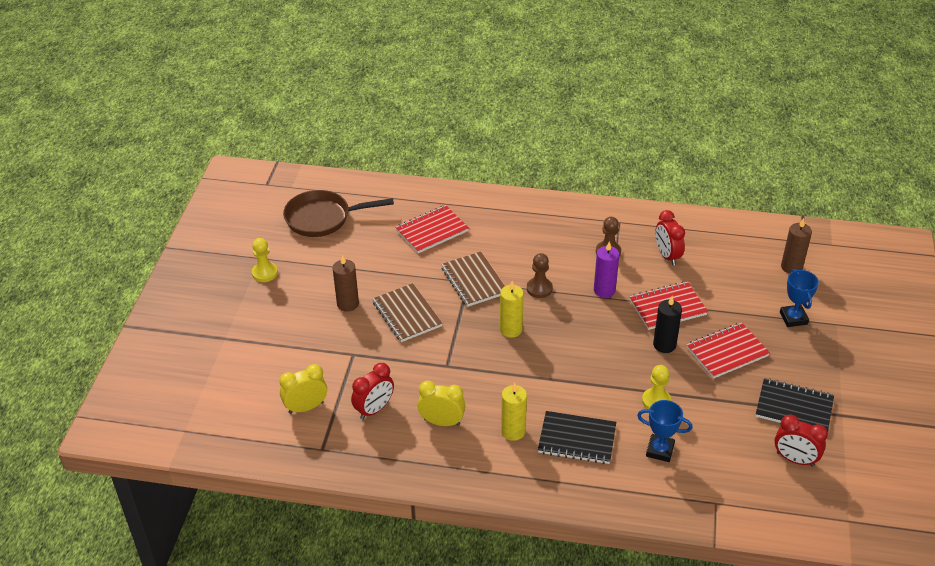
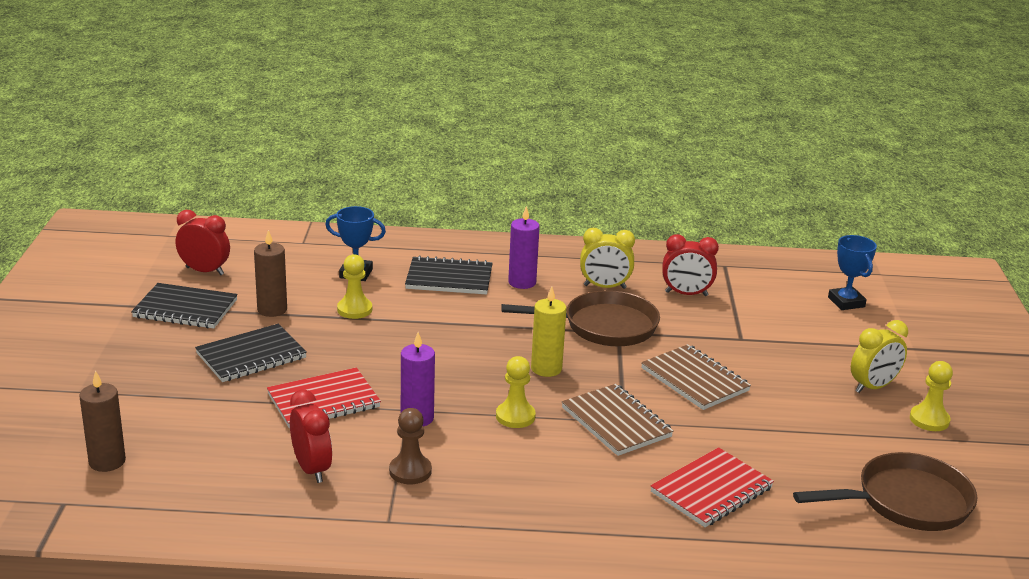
camera: 170 degrees right, 15 degrees down
(306, 407) = (764, 293): yellow clock -> yellow clock (873, 387)
(348, 304) = (783, 388): brown candle -> brown candle (272, 309)
(374, 409) = (686, 294): red clock -> red clock turned 120 degrees counterclockwise
(457, 372) = (603, 326): none -> brown pan
(513, 431) = (522, 282): yellow candle -> purple candle
(539, 288) = (515, 416): brown pawn -> yellow pawn
(664, 345) = (335, 360): black candle -> none
(727, 352) = (251, 356): red notebook -> black notebook
(793, 318) = (140, 395): blue trophy -> blue trophy (846, 302)

